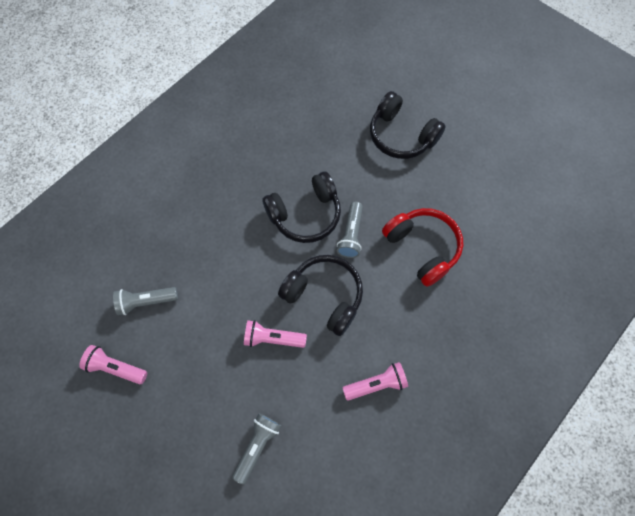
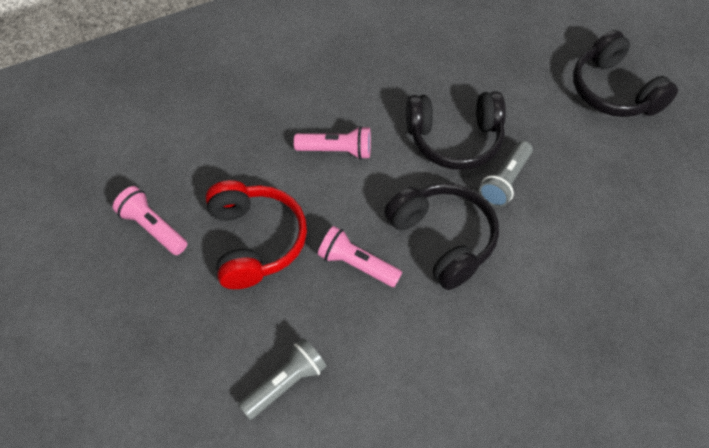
camera: 20 degrees right, 10 degrees down
(146, 301) = (220, 169): grey flashlight -> none
(376, 384) = (472, 369): pink flashlight -> pink flashlight (336, 151)
(422, 248) = (596, 228): red headphones -> red headphones (255, 241)

